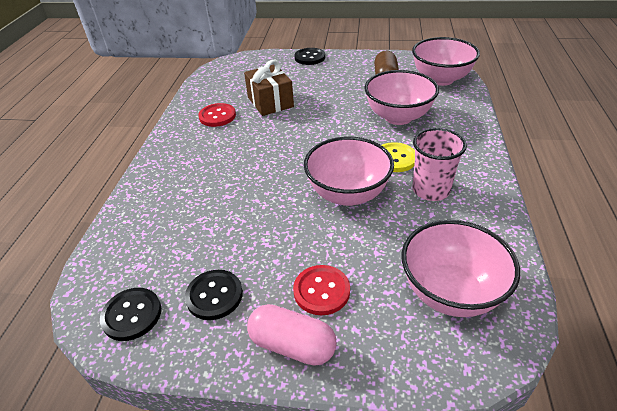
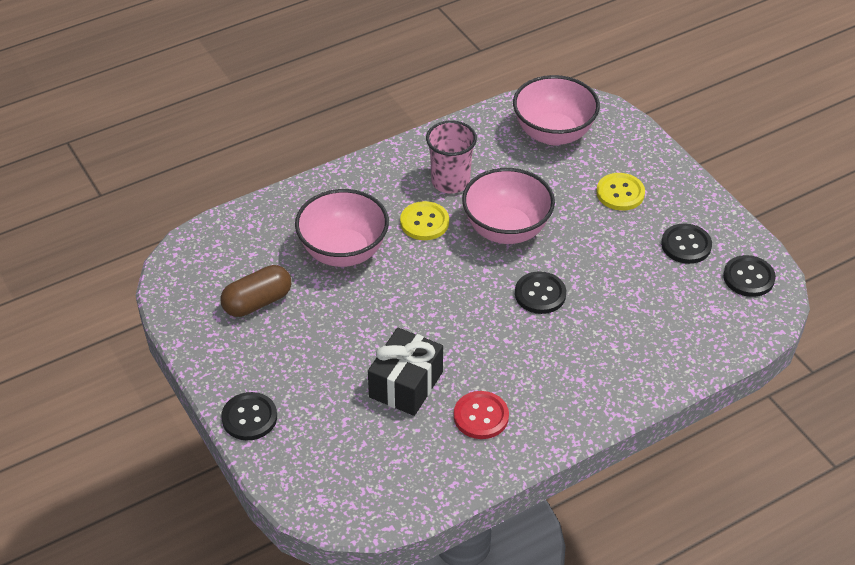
camera: 130 degrees left, 5 degrees up
(269, 179) = (540, 294): none -> black button
(270, 102) = (406, 384): brown gift -> black gift
(292, 345) = (673, 185): pink capsule -> none
(321, 291) = (620, 193): red button -> yellow button
(441, 79) = (220, 251): pink bowl -> none

